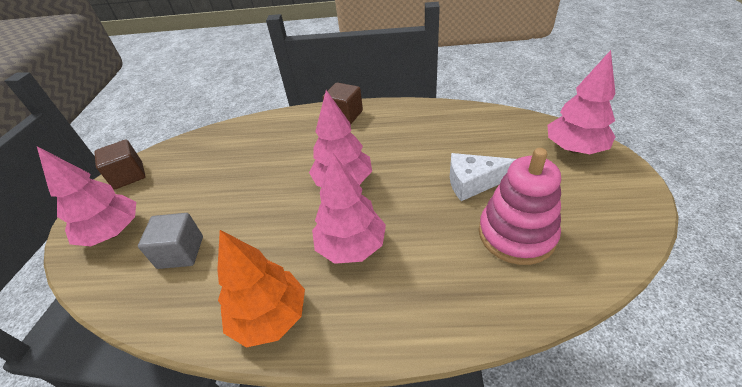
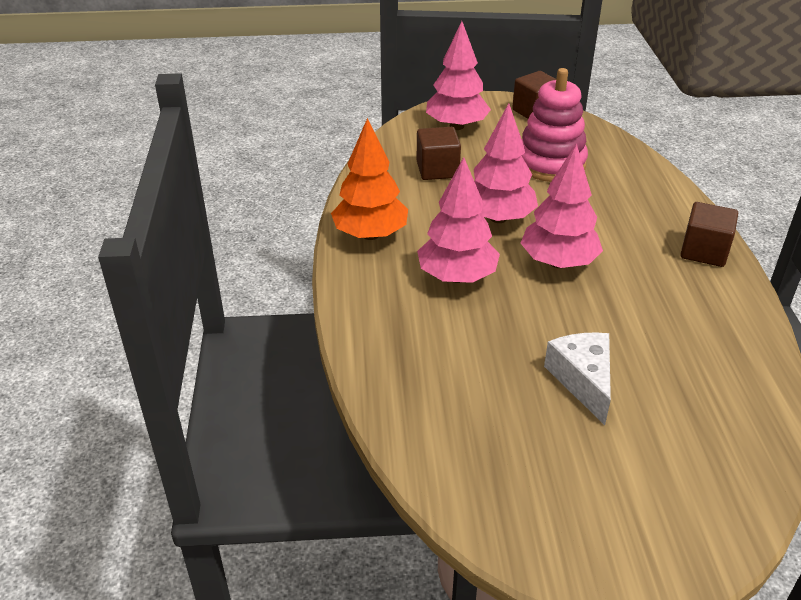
camera: 80 degrees right, 5 degrees down
(181, 252) = (437, 169): grey cube -> brown cube
(516, 234) = (492, 414): pink stacking toy -> pink stacking toy (550, 164)
(574, 148) = (699, 513): pink tree -> pink tree (498, 218)

